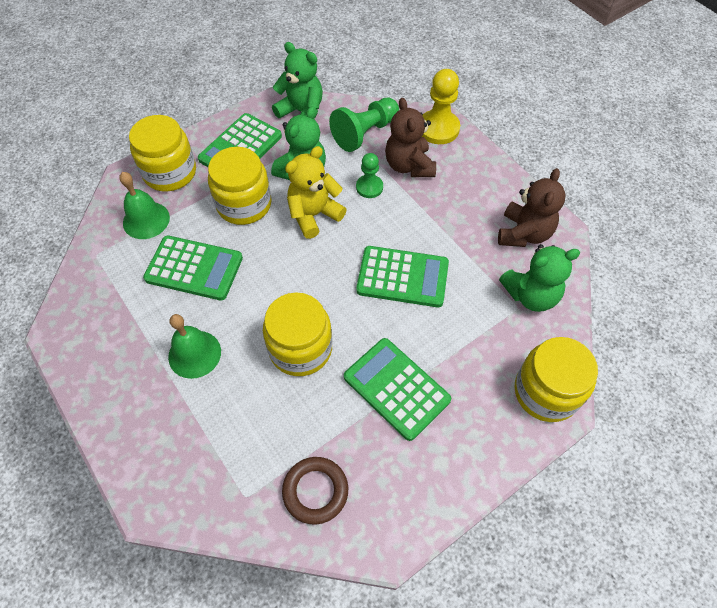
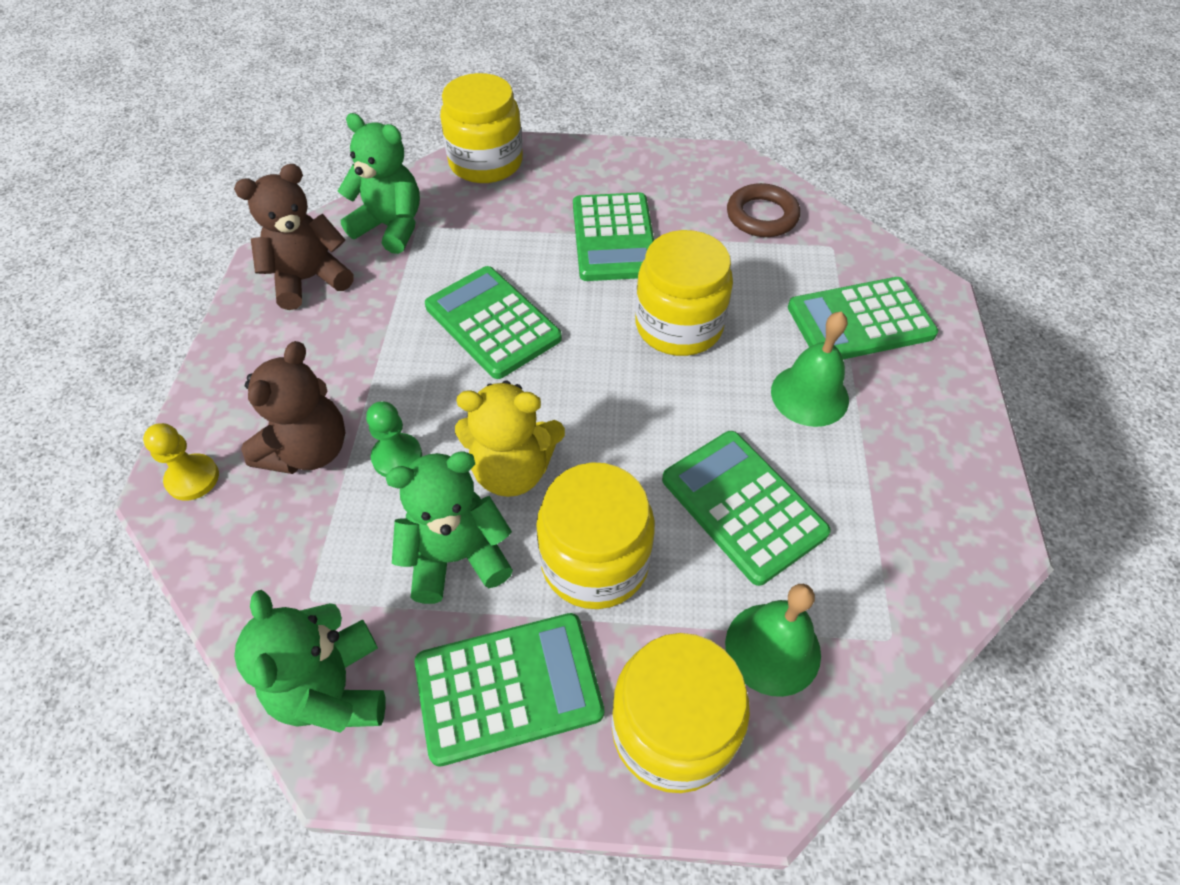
camera: 140 degrees left, 5 degrees down
(191, 434) = (860, 321): none -> green calculator
(365, 133) = (293, 554): green pawn -> none
(438, 129) = (192, 478): yellow pawn -> yellow pawn, size x0.62

